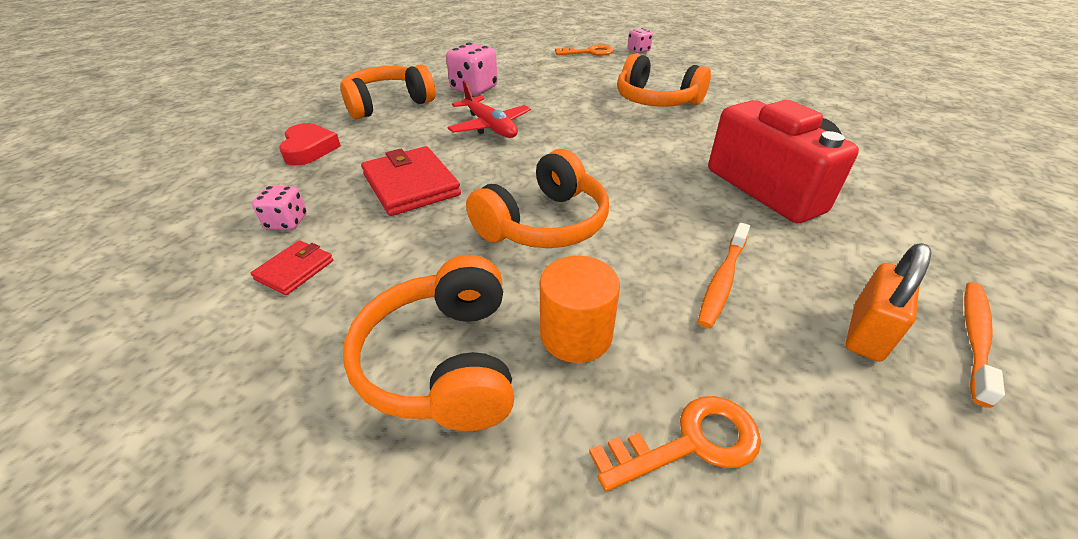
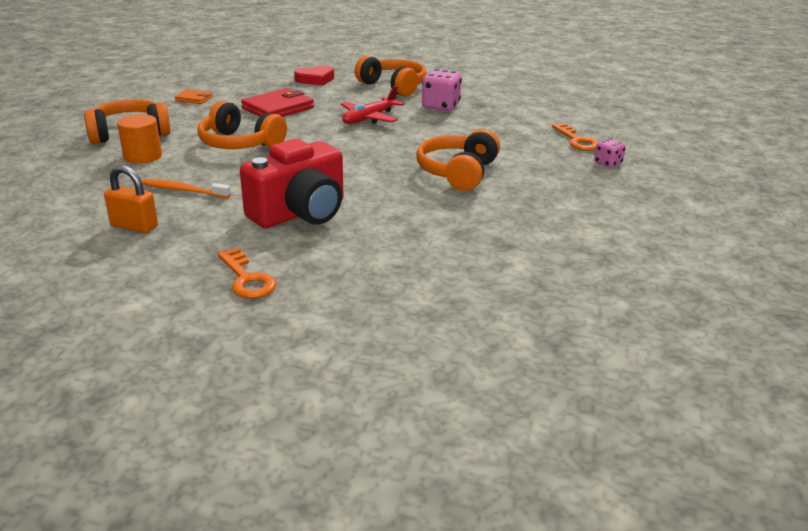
camera: 75 degrees right, 10 degrees down
(287, 222) = (234, 90): pink dice -> none
(295, 270) = (194, 99): red wallet -> orange wallet
(689, 443) = (74, 179): orange key -> orange key (247, 279)
(974, 338) = (126, 258): orange toothbrush -> none

